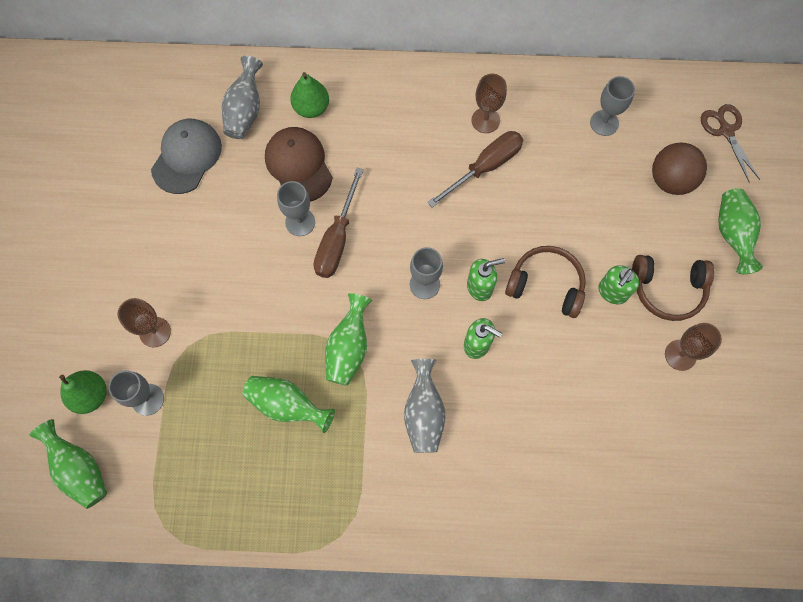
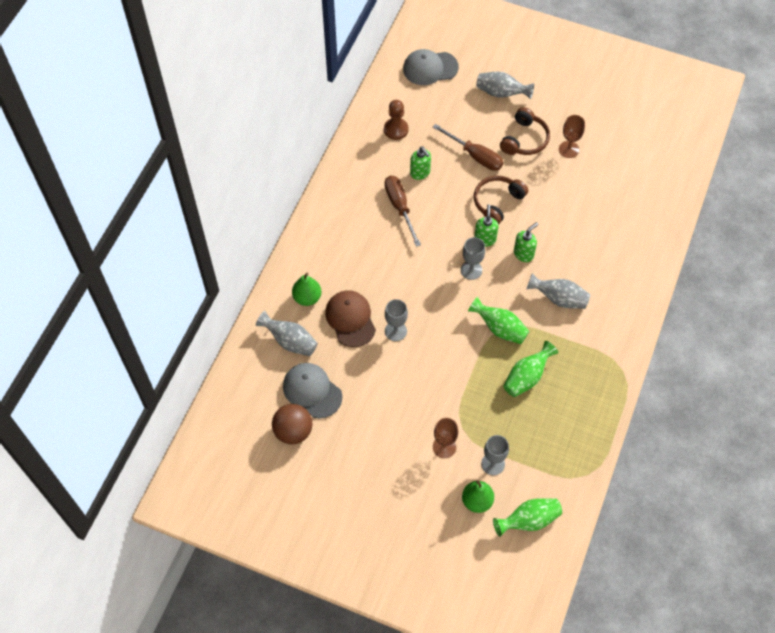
camera: 70 degrees left, 10 degrees down
(298, 165) = (350, 319): brown cap -> brown cap turned 75 degrees clockwise
(337, 239) = (418, 312): brown screwdriver -> brown screwdriver (475, 156)
(485, 120) = (364, 195): brown goblet -> none
(604, 123) = (396, 129): grey goblet -> brown pawn
(612, 292) = (515, 169): green soap dispenser -> green soap dispenser (420, 173)
(670, 180) = (452, 110): brown ball -> brown ball (293, 431)
(726, 131) = (430, 68): brown scissors -> grey cap
(732, 234) = (501, 93): green vase -> grey vase

